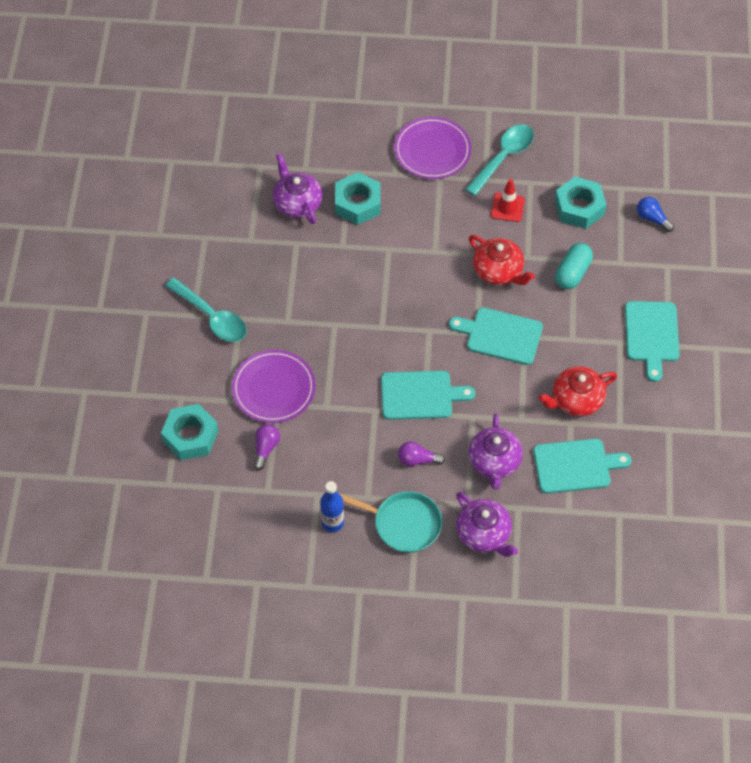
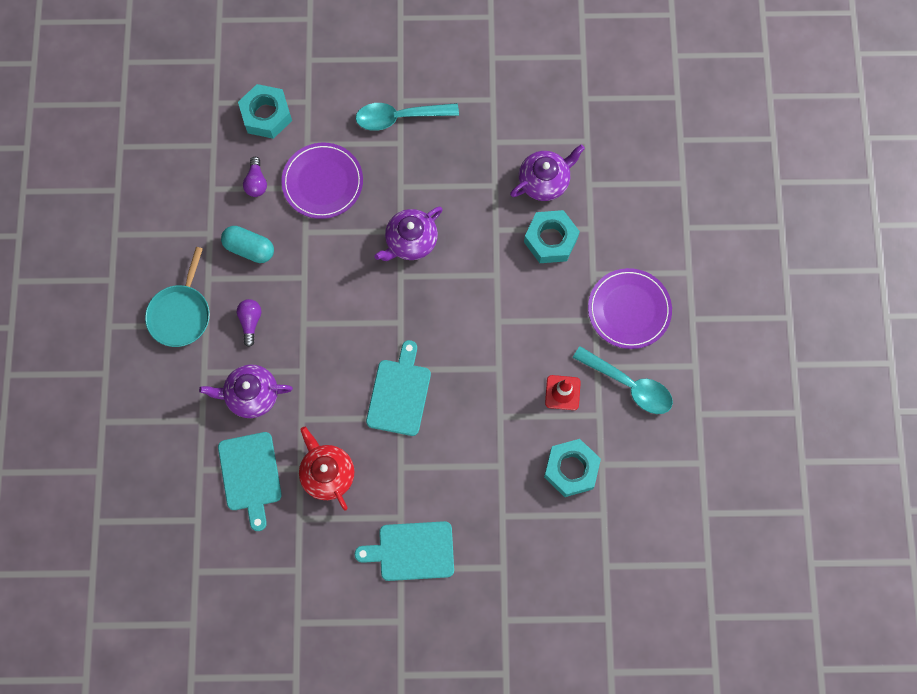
camera: 85 degrees right, 15 degrees up
(212, 317) = (399, 117): turquoise spoon -> turquoise spoon turned 45 degrees clockwise
(266, 448) = (256, 182): purple light bulb -> purple light bulb turned 75 degrees clockwise
(332, 523) = (180, 249): blue bottle -> none
(420, 395) = (323, 319): turquoise cutting board -> none
(484, 534) = (172, 389): purple teapot -> purple teapot (410, 241)
(499, 271) = (479, 387): red teapot -> none
(572, 273) = (484, 465): turquoise capsule -> turquoise capsule (249, 248)
(652, 218) = (565, 550): blue light bulb -> none

